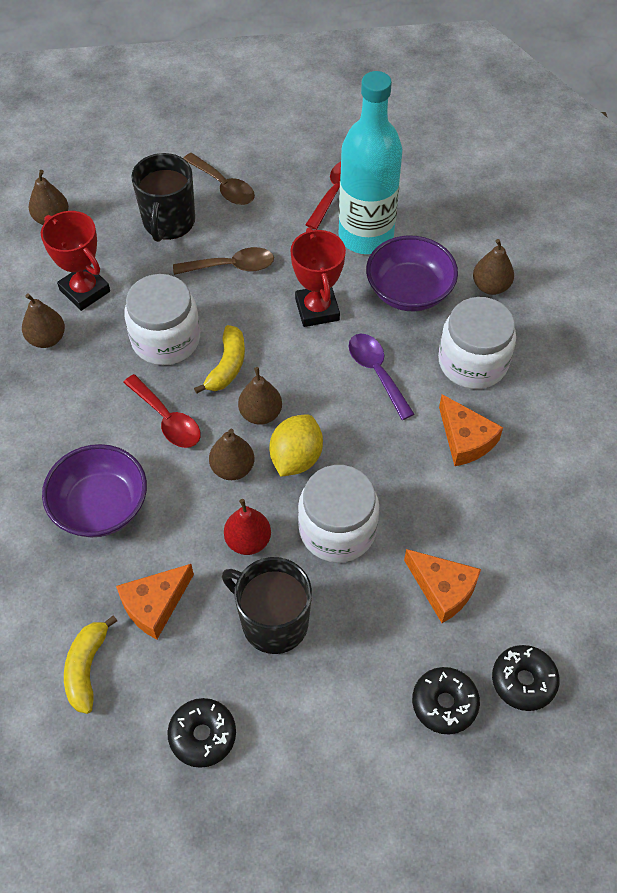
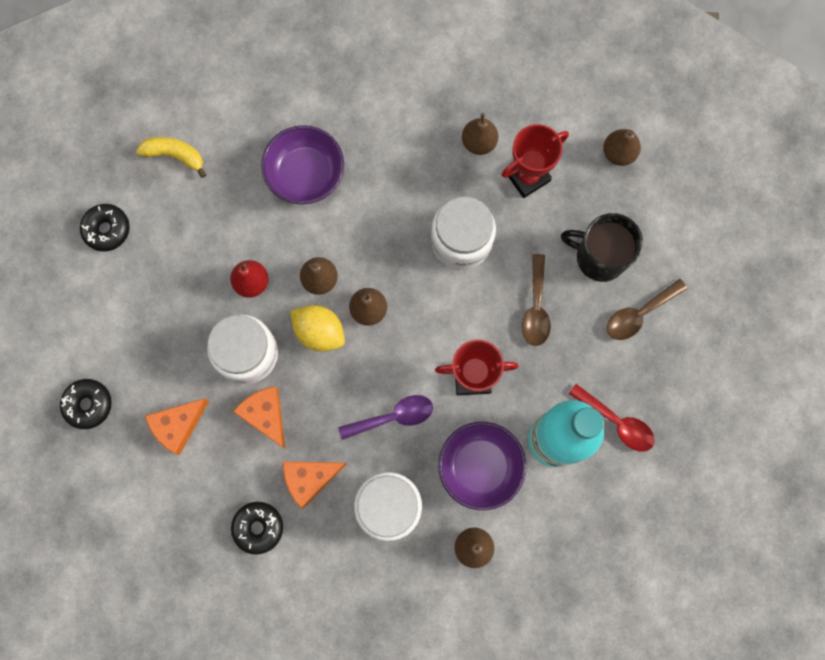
camera: 100 degrees right, 20 degrees up
(155, 605) = (213, 207): orange cheese -> orange cheese (265, 415)
(167, 419) = (377, 233): red spoon -> none
(227, 366) = (423, 289): yellow banana -> none
(273, 622) = (180, 291): black mug -> none
(523, 681) = (91, 468): black donut -> black donut (258, 527)

